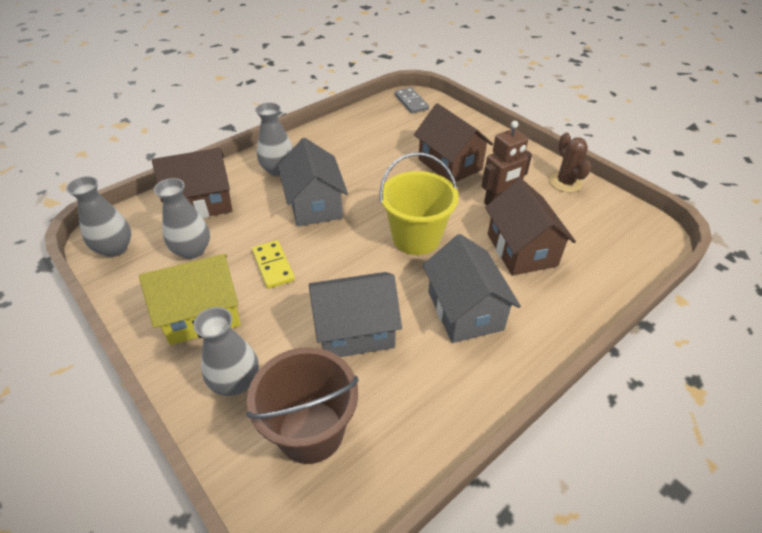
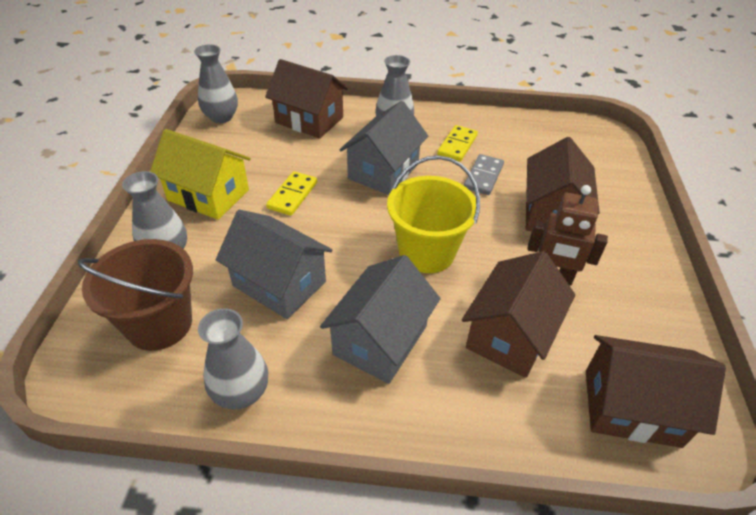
camera: 45 degrees right, 0 degrees up
(192, 250) = (260, 148): grey vase -> grey vase (241, 392)
(339, 156) = (457, 145): none -> yellow domino
(411, 102) = (594, 136): grey domino -> grey domino (483, 176)
(565, 183) = (661, 312): brown cactus -> none
(613, 241) = (631, 407): none -> brown house

